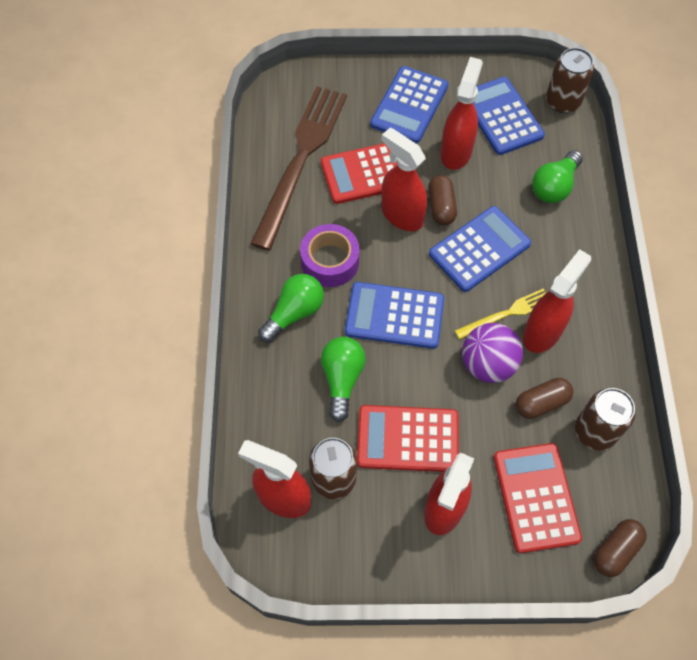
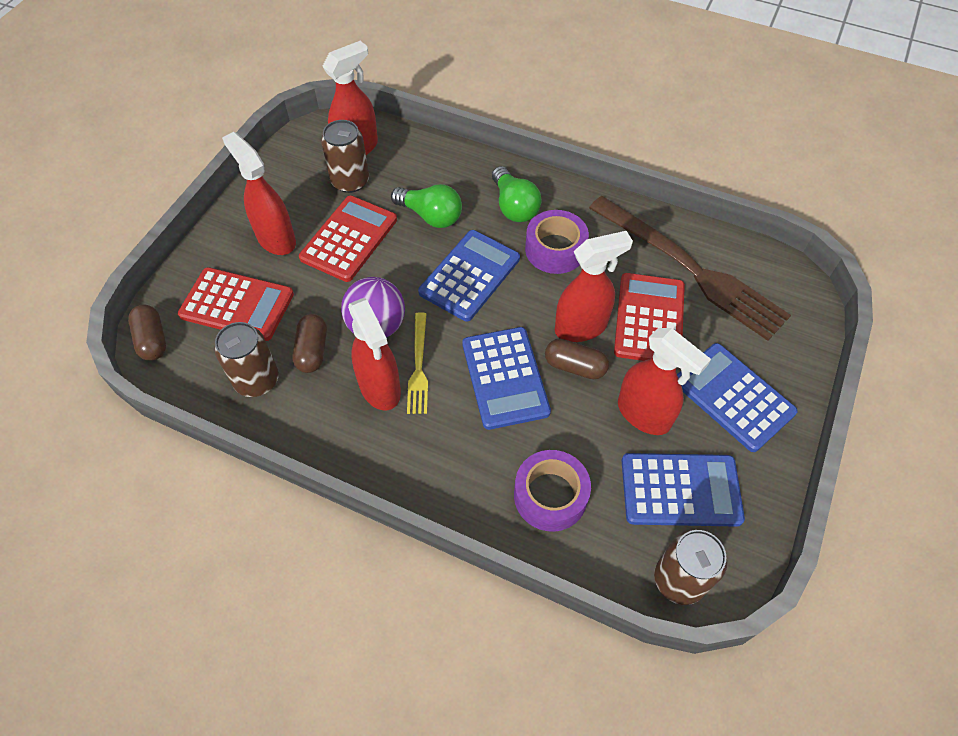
camera: 115 degrees right, 5 degrees down
(554, 186) = (550, 496): green light bulb -> purple tape

